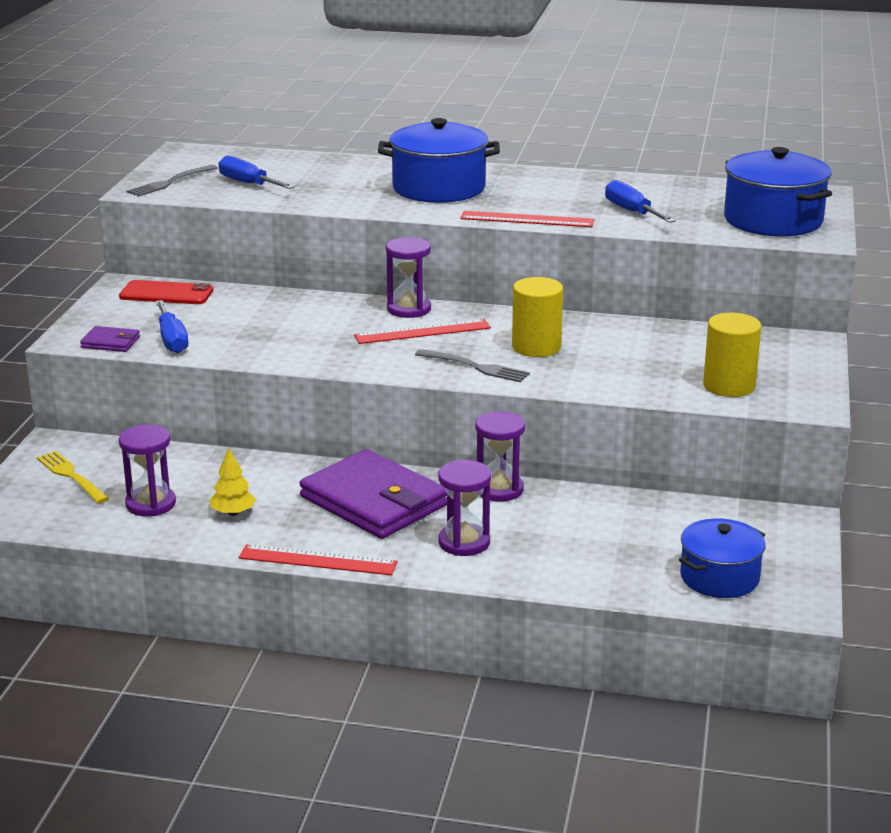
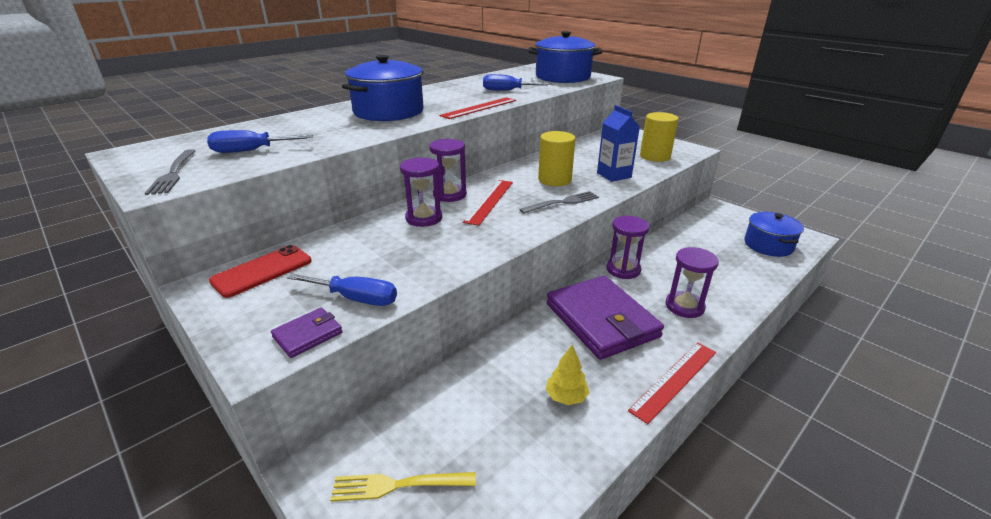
camera: 55 degrees left, 5 degrees up
(150, 504) = (508, 444): purple hourglass -> purple hourglass (424, 218)
(374, 501) = (601, 320): purple wallet -> purple wallet turned 75 degrees clockwise
(608, 375) = (614, 175): none -> blue carton

